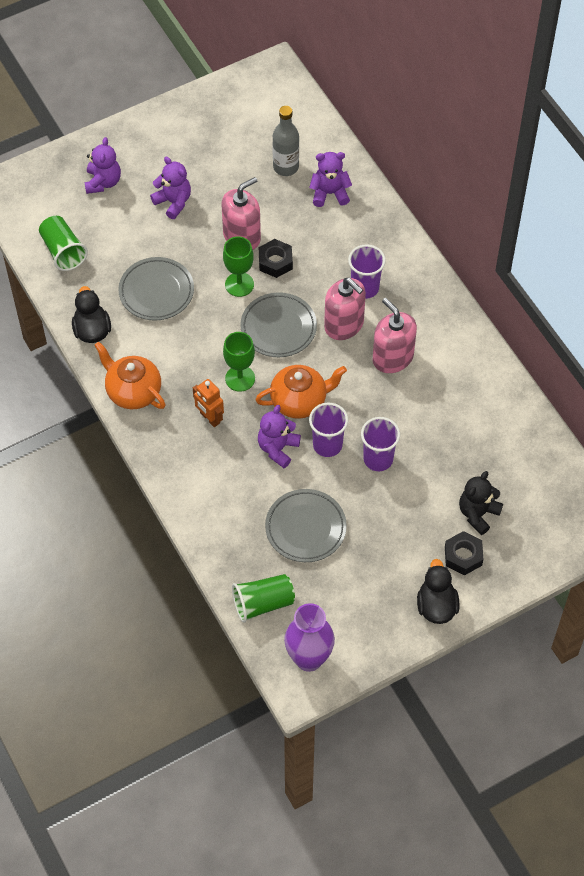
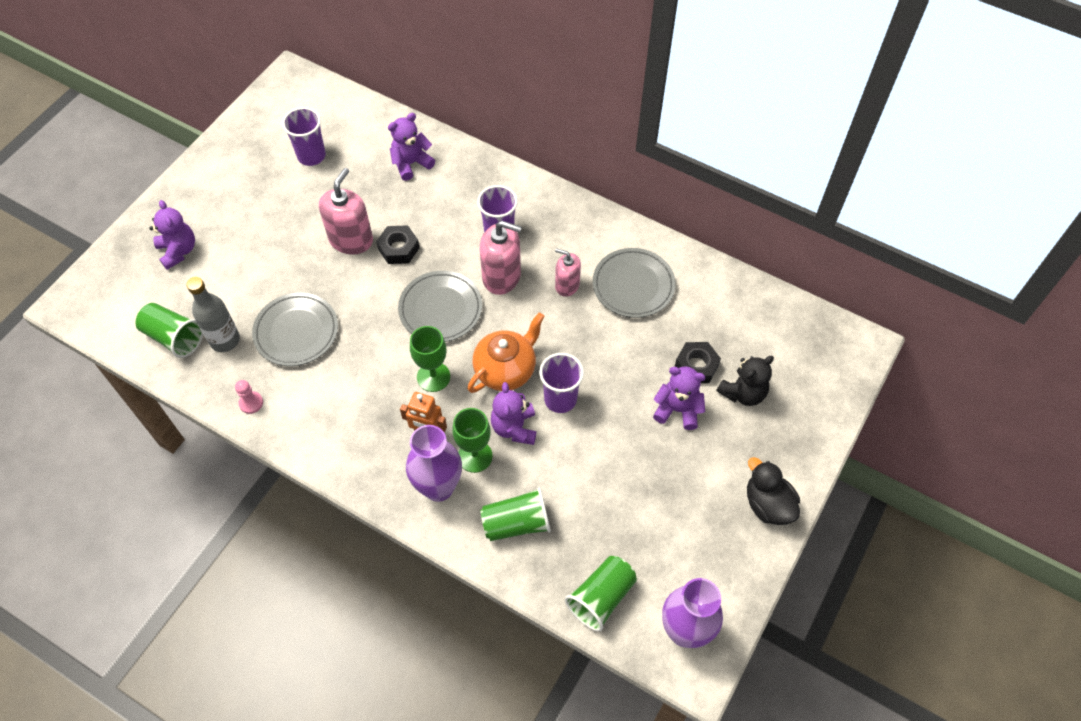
camera: 30 degrees left, 0 degrees up
(92, 330) = (251, 403): black duck -> pink pawn
(133, 391) = (331, 444): orange teapot -> none
(173, 202) = (263, 238): purple teddy bear -> purple teddy bear (677, 409)
(193, 463) = (438, 487): none -> purple vase
(234, 519) = (516, 523): none -> green cup
(239, 284) = (376, 286): green goblet -> green goblet (475, 456)
(286, 167) = (354, 158): grey bottle -> grey bottle (225, 340)
(305, 528) = (593, 494): grey plate -> grey plate (633, 285)
(378, 459) = (617, 388): purple cup -> purple cup (311, 156)
(392, 358) = (567, 285): pink soap dispenser -> pink soap dispenser, size x0.62
(463, 556) = (758, 441): black nut -> black nut (696, 366)
(478, 514) = (743, 393): black teddy bear -> black teddy bear turned 135 degrees counterclockwise

